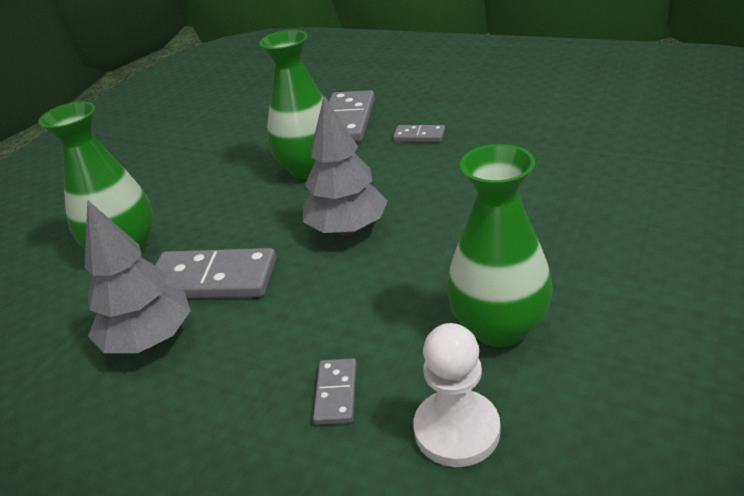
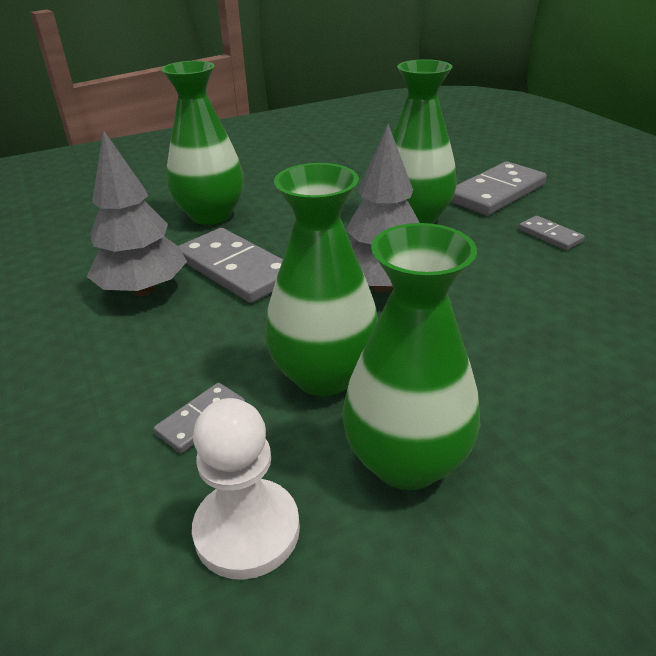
camera: 35 degrees right, 0 degrees up
(384, 311) = (324, 375): none -> green vase

